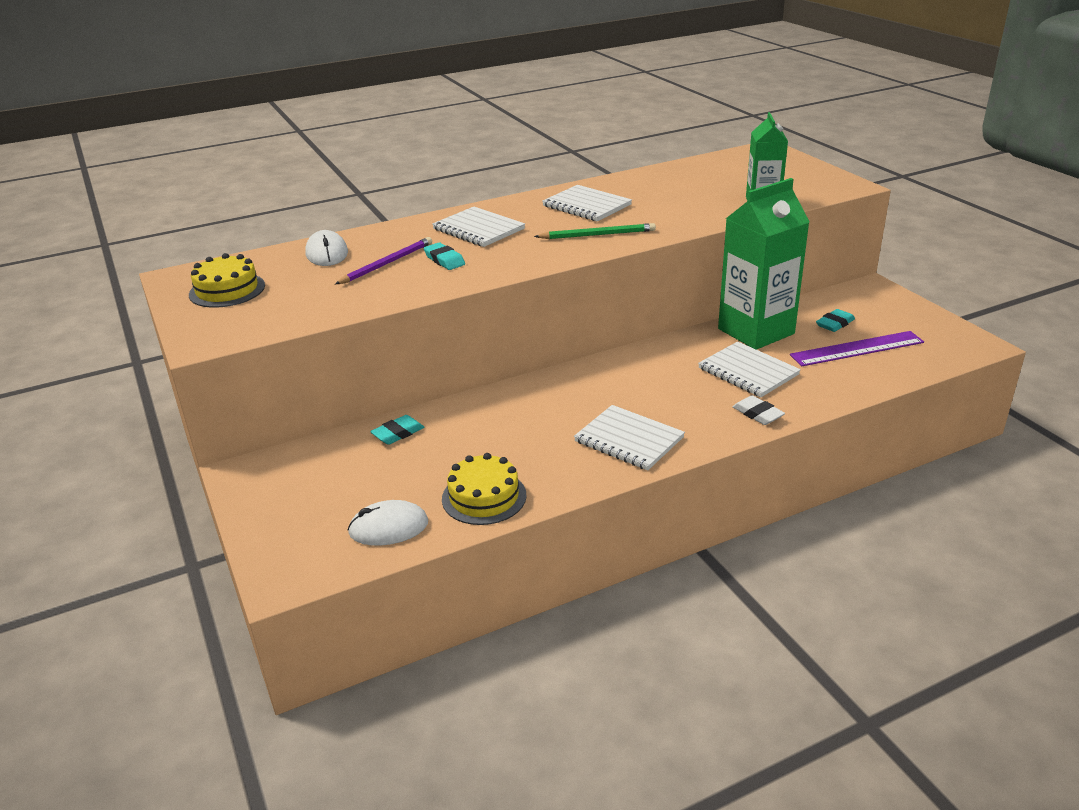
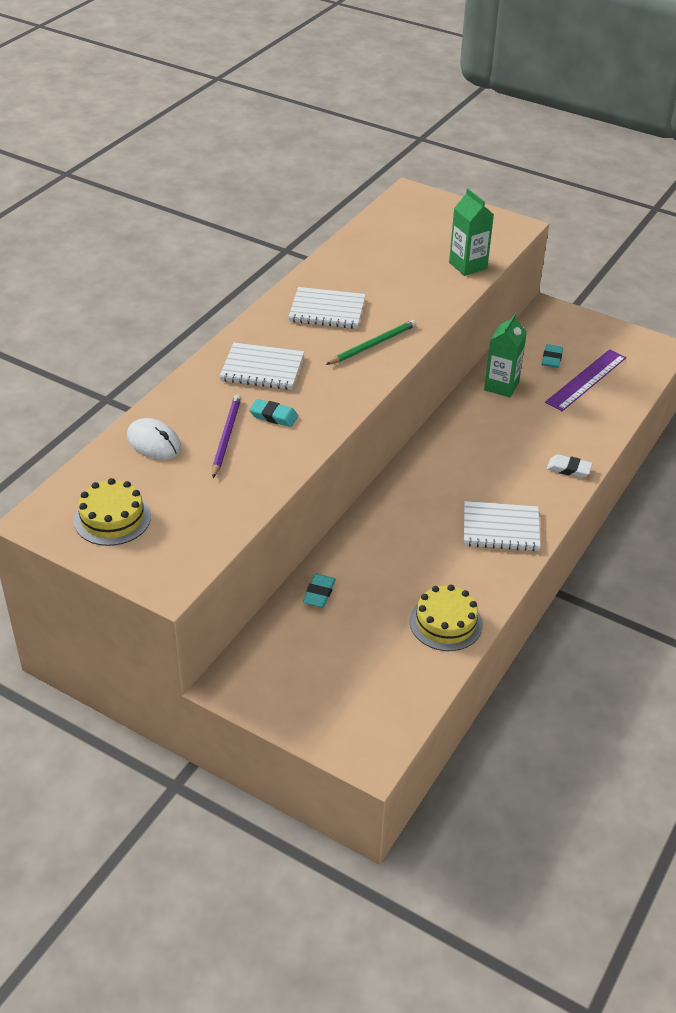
camera: 35 degrees left, 10 degrees up
(388, 528) = (403, 679): white mouse -> none
(748, 372) = (529, 430): white notebook -> none
(756, 331) = (501, 386): green carton -> green carton, size x0.58

